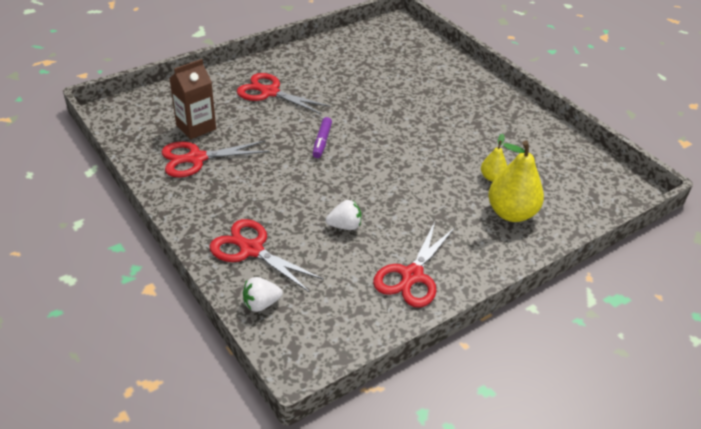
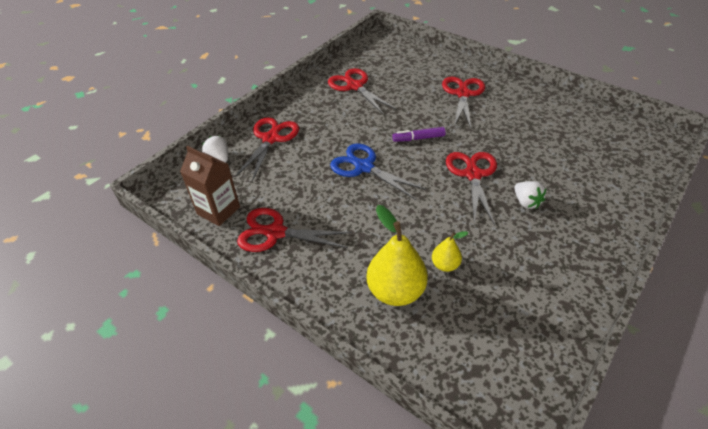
camera: 75 degrees right, 5 degrees up
(196, 127) = (390, 75): brown carton -> brown carton (218, 210)
(345, 189) = (364, 167): none -> blue scissors
(345, 226) = (318, 178): white strawberry -> white strawberry (526, 202)
(392, 127) = (472, 174): none -> red scissors

